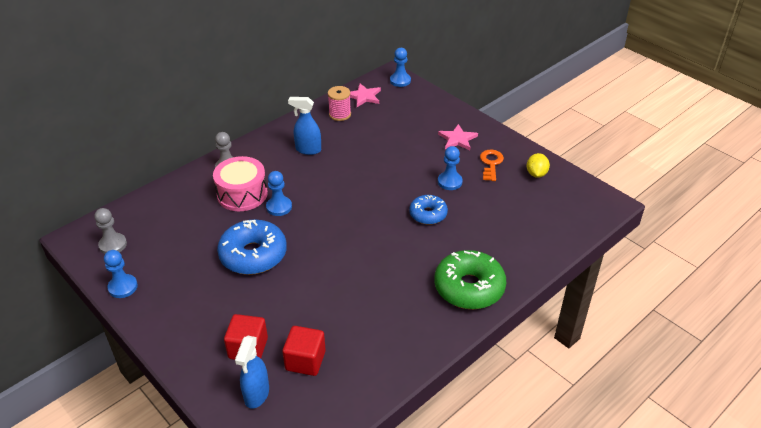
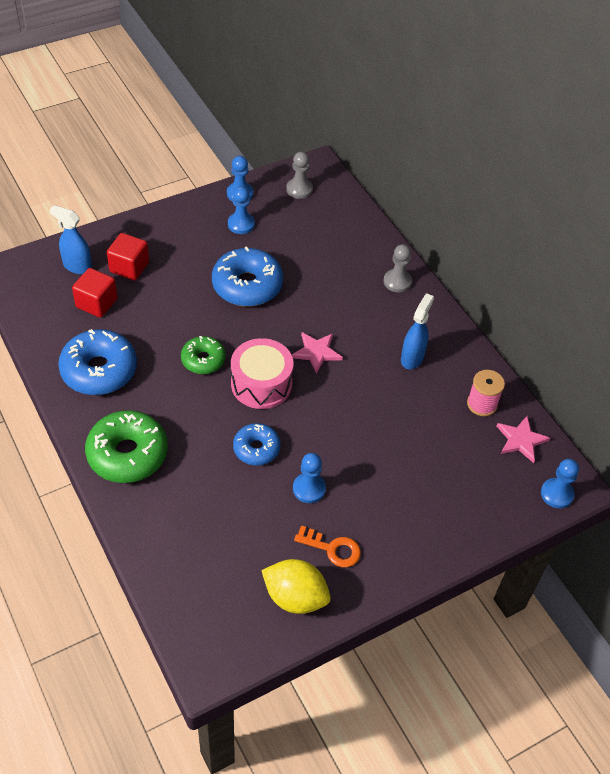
camera: 100 degrees right, 10 degrees up
(242, 194) = (346, 288): pink drum -> pink drum (261, 384)
(279, 207) = (314, 315): blue pawn -> blue pawn (241, 224)
(351, 264) = (203, 360): none -> green donut
(389, 333) = (99, 370): none -> blue donut
(457, 139) = (396, 525): pink star -> pink star (316, 352)
(536, 174) = (295, 597): yellow lemon -> yellow lemon, size x1.58

